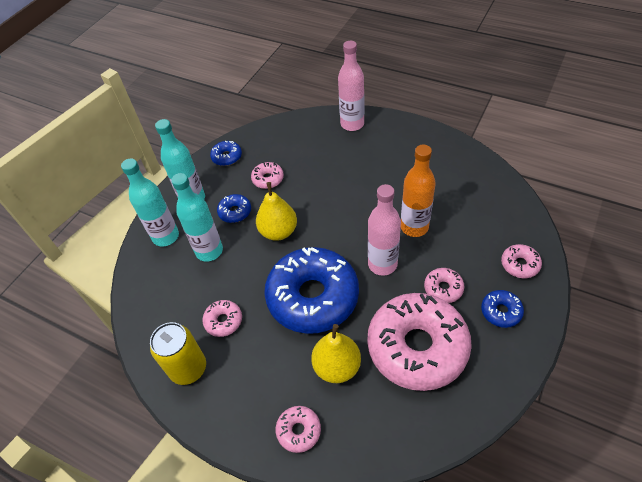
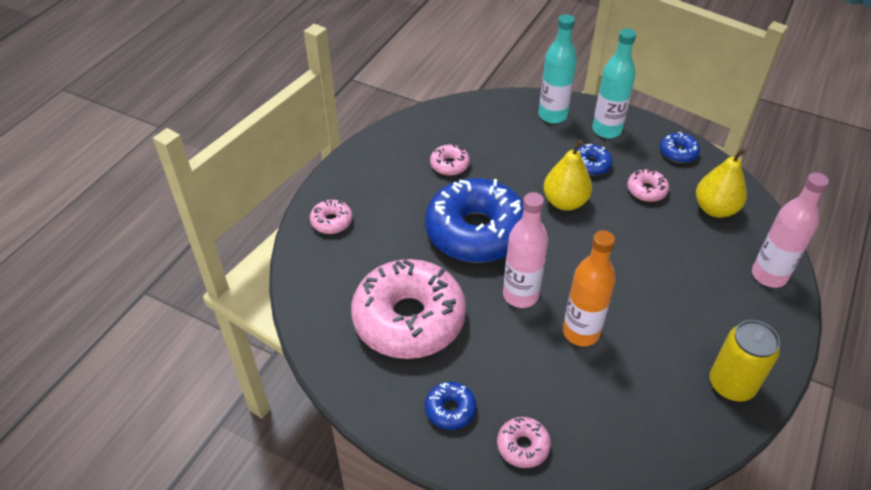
camera: 85 degrees right, 5 degrees down
(188, 368) = (401, 145): yellow can -> yellow can (731, 384)
(209, 251) = (535, 148): turquoise bottle -> none
(337, 367) = (392, 250): yellow pear -> yellow pear (715, 209)
(443, 288) = (485, 353): pink donut -> none

